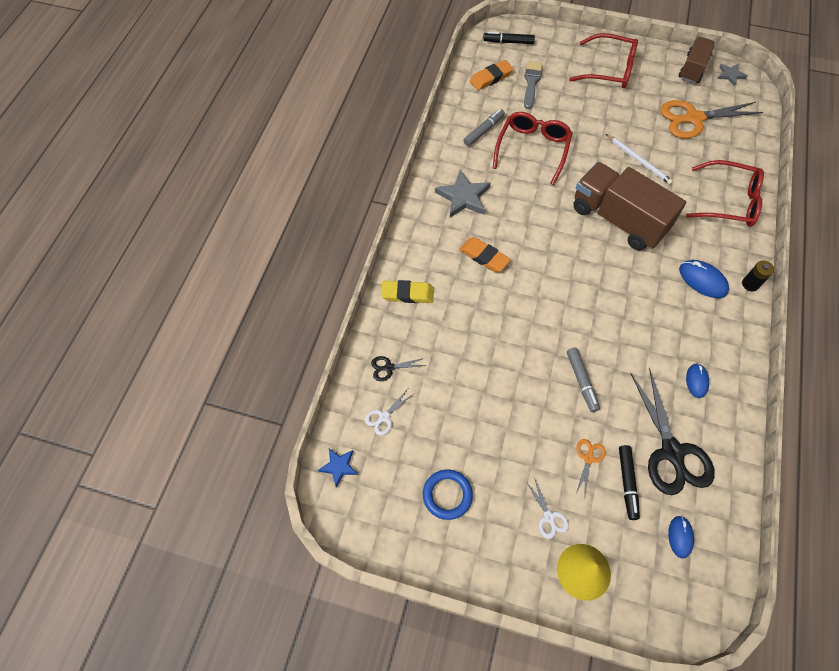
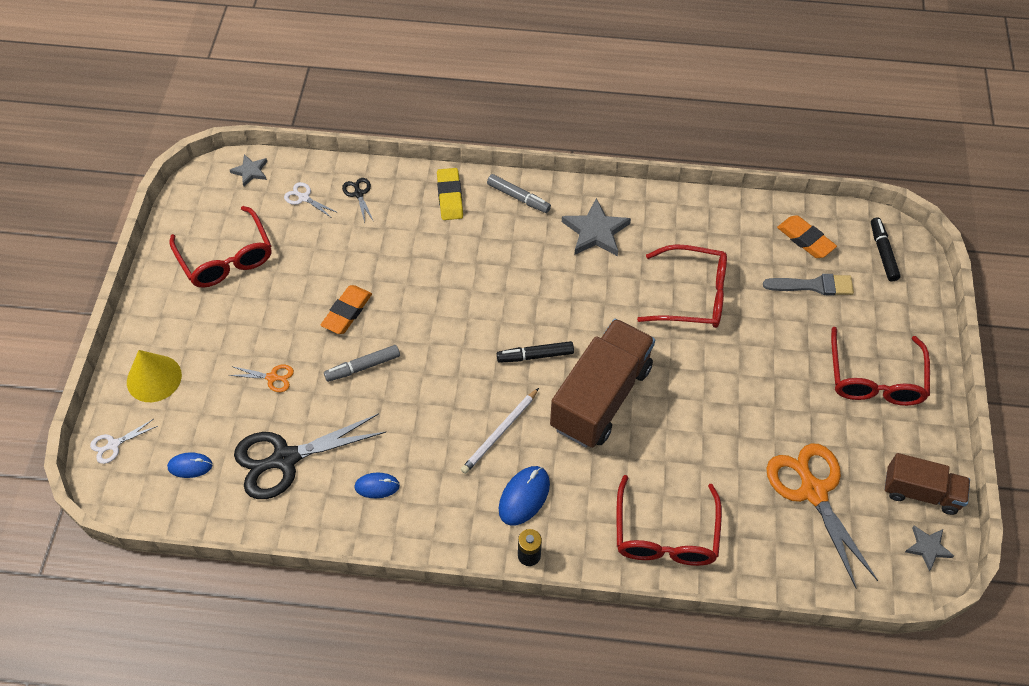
camera: 80 degrees right, 5 degrees down
(339, 466) = (250, 171): blue star -> grey star
(447, 495) = (226, 259): blue ring -> red glasses
(484, 131) = (708, 241): grey marker -> grey marker (518, 197)
(484, 257) = (513, 260): orange eraser -> orange eraser (347, 312)
(549, 517) = (207, 345): white scissors -> white scissors (113, 445)
(627, 483) = (246, 415): black marker -> black marker (535, 356)
(638, 161) = (709, 420): white pencil -> white pencil (500, 432)

